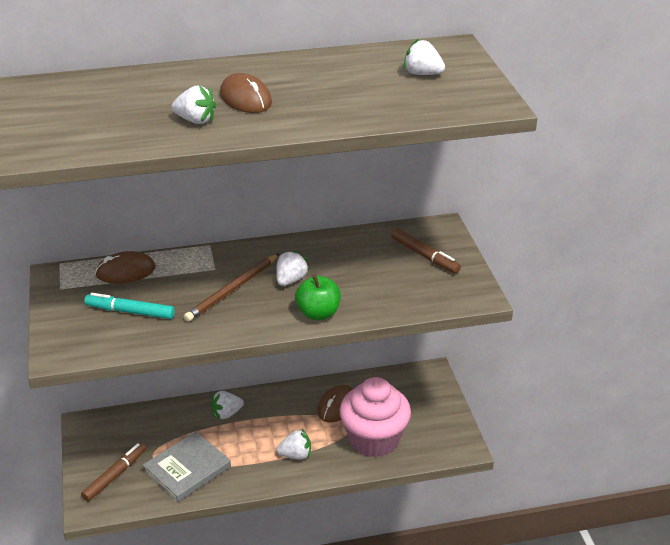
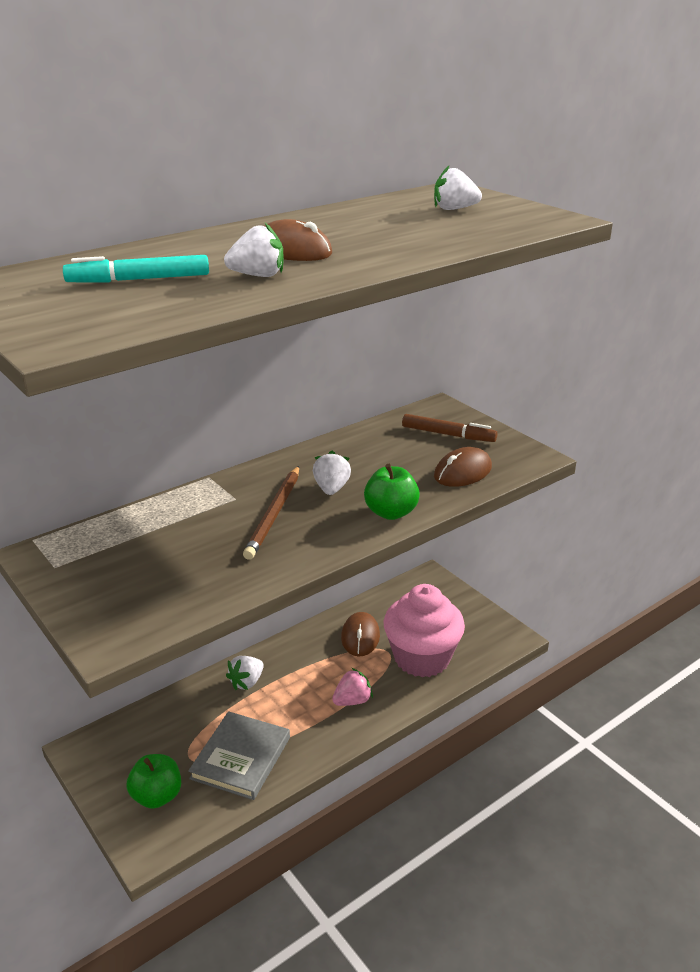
camera: 25 degrees left, 5 degrees down
(115, 475) = (157, 796): brown marker -> green apple
(125, 271) = (128, 527): brown mouse -> brown mouse (462, 472)
(130, 311) = (168, 568): turquoise marker -> turquoise marker (138, 280)
(296, 455) = (352, 701): white strawberry -> pink strawberry

